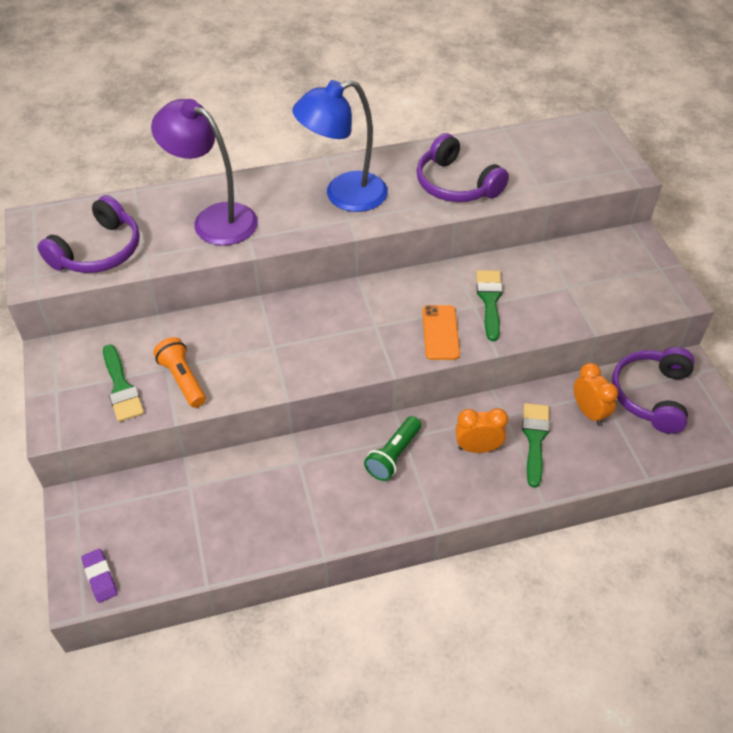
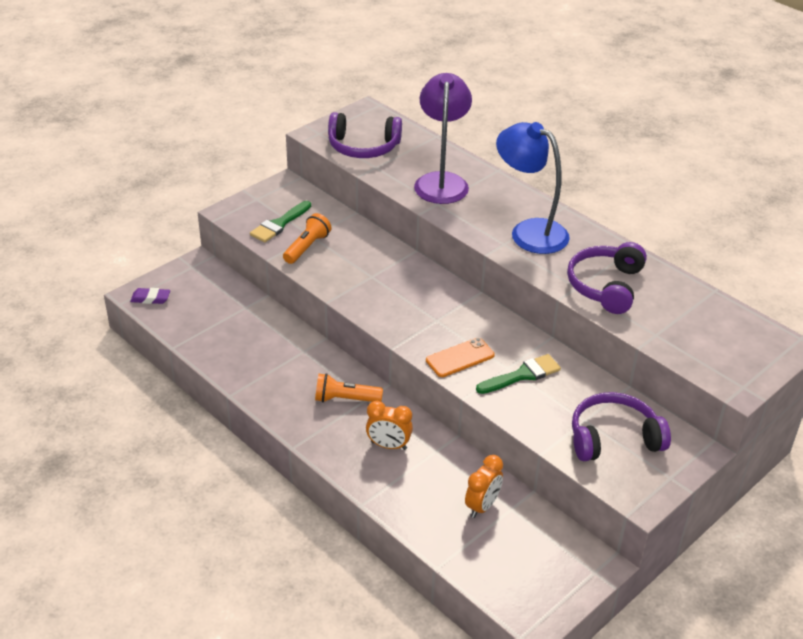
camera: 60 degrees right, 10 degrees down
(100, 577) = (150, 298): purple eraser -> purple eraser turned 60 degrees clockwise
(393, 455) = (345, 399): green flashlight -> orange flashlight
(477, 448) = (388, 445): orange clock -> orange clock turned 135 degrees clockwise
(535, 439) = (424, 478): green brush -> none
(651, 395) = (538, 546): purple headphones -> purple headphones (613, 438)

